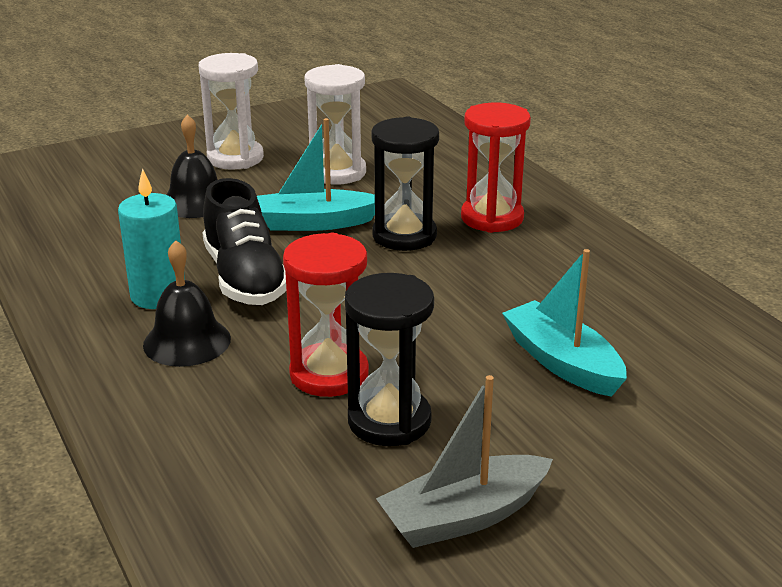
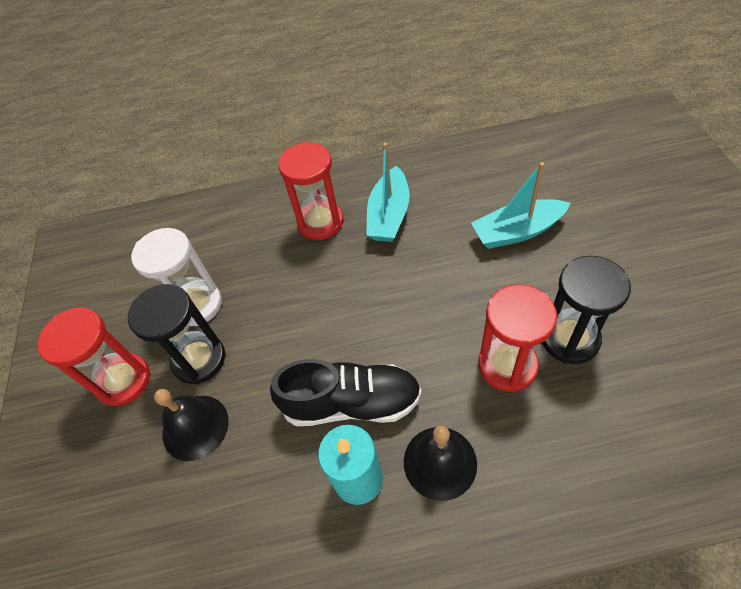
camera: 65 degrees left, 25 degrees up
(235, 158) = (123, 381): white hourglass -> red hourglass
(315, 223) = (279, 336): turquoise boat -> turquoise boat (389, 215)
(404, 236) = (325, 280): black hourglass -> black hourglass (199, 359)
(464, 516) = (672, 319): grey boat -> none

